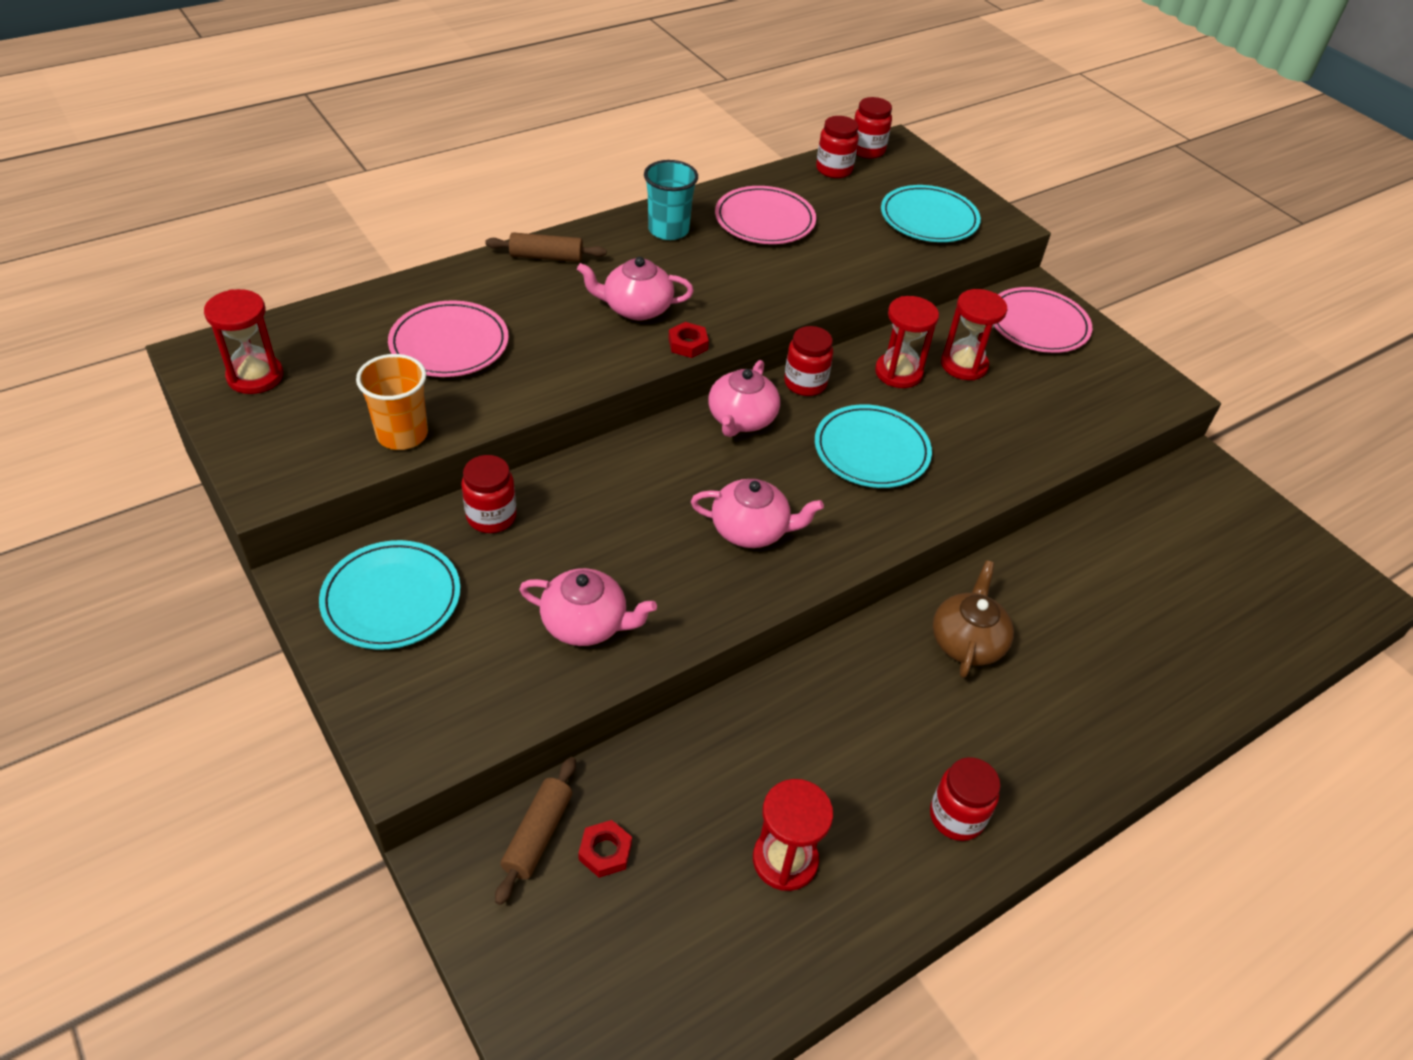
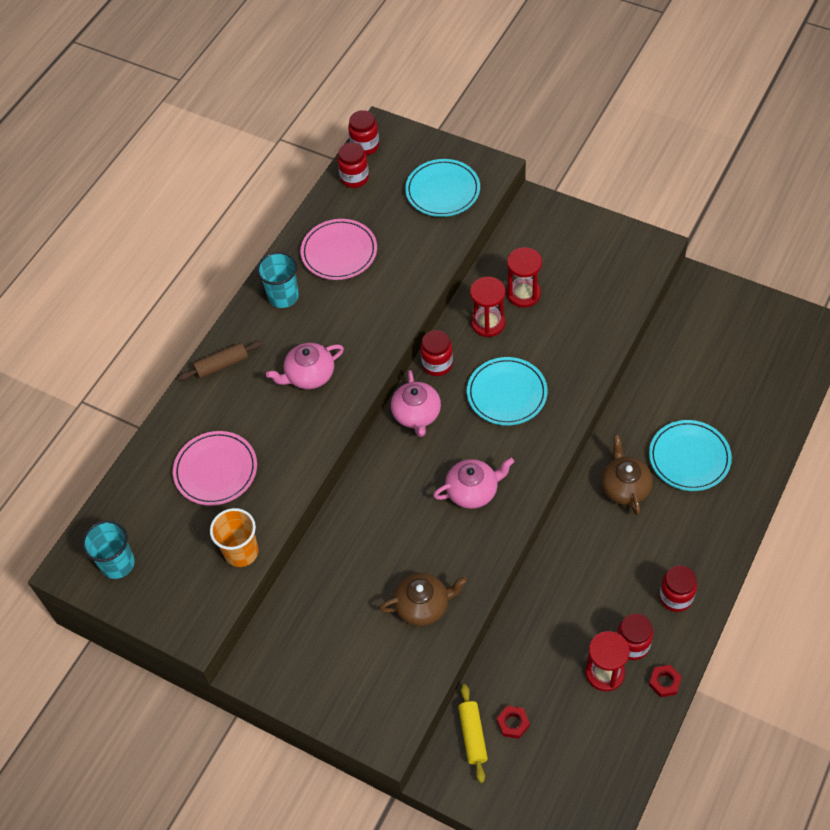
camera: 20 degrees left, 10 degrees up
(255, 376) = (117, 564): red hourglass -> turquoise cup
(391, 599) = (305, 654): turquoise plate -> turquoise plate (689, 458)
(491, 517) = (320, 569): red jar -> red jar (632, 645)
(537, 835) = (472, 735): brown rolling pin -> yellow rolling pin
(586, 623) = (423, 605): pink teapot -> brown teapot
(688, 344) = (360, 386): red nut -> red nut (664, 682)
(1038, 324) = (550, 233): pink plate -> none

